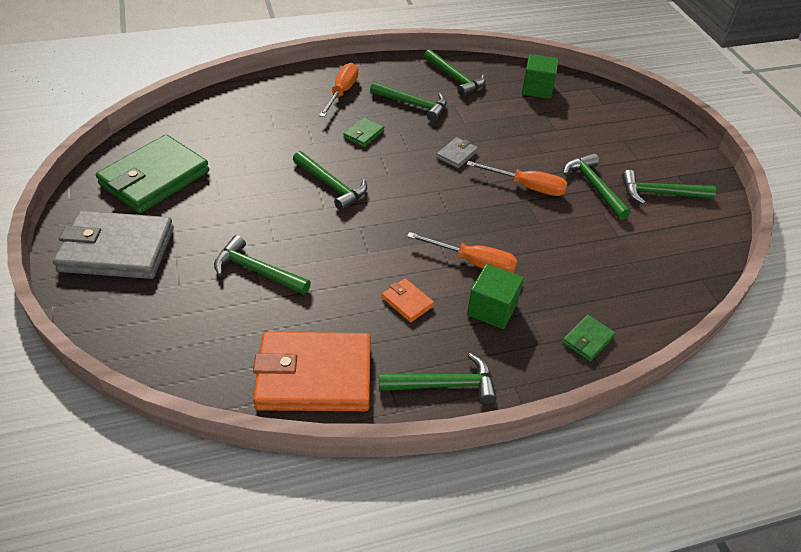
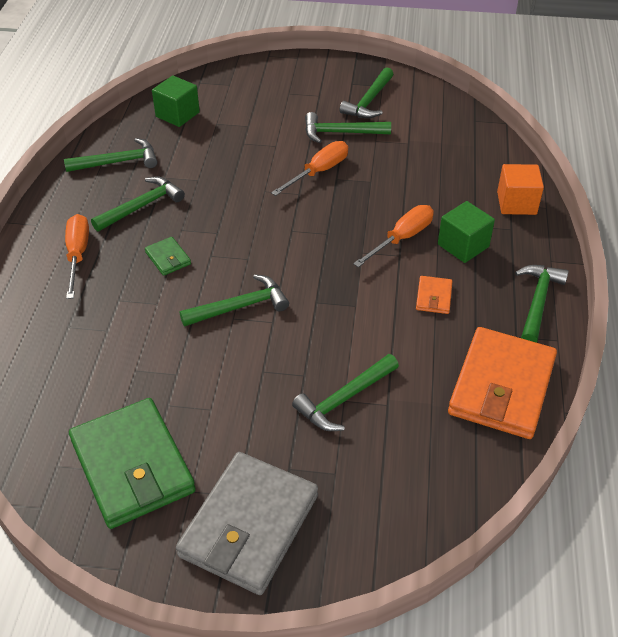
camera: 65 degrees left, 0 degrees up
(342, 92) = (78, 255): orange screwdriver -> orange screwdriver turned 45 degrees clockwise
(407, 302) = (434, 297): orange wallet -> orange wallet turned 60 degrees counterclockwise
(457, 155) = (245, 201): grey wallet -> none
(588, 340) = (516, 203): green wallet -> orange cube

